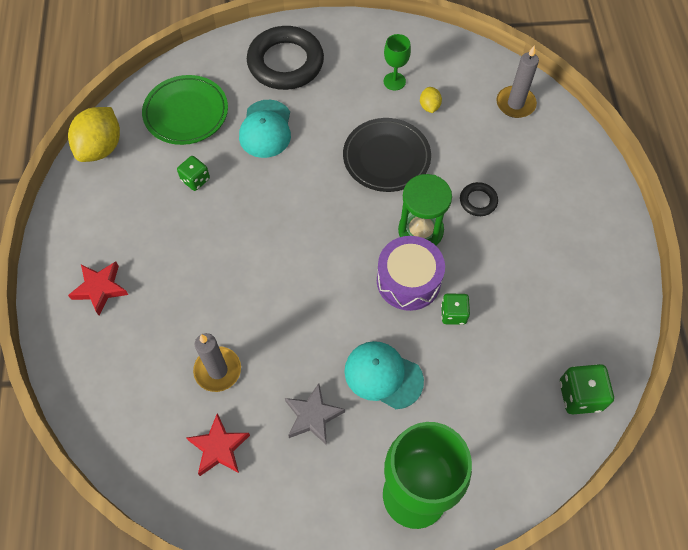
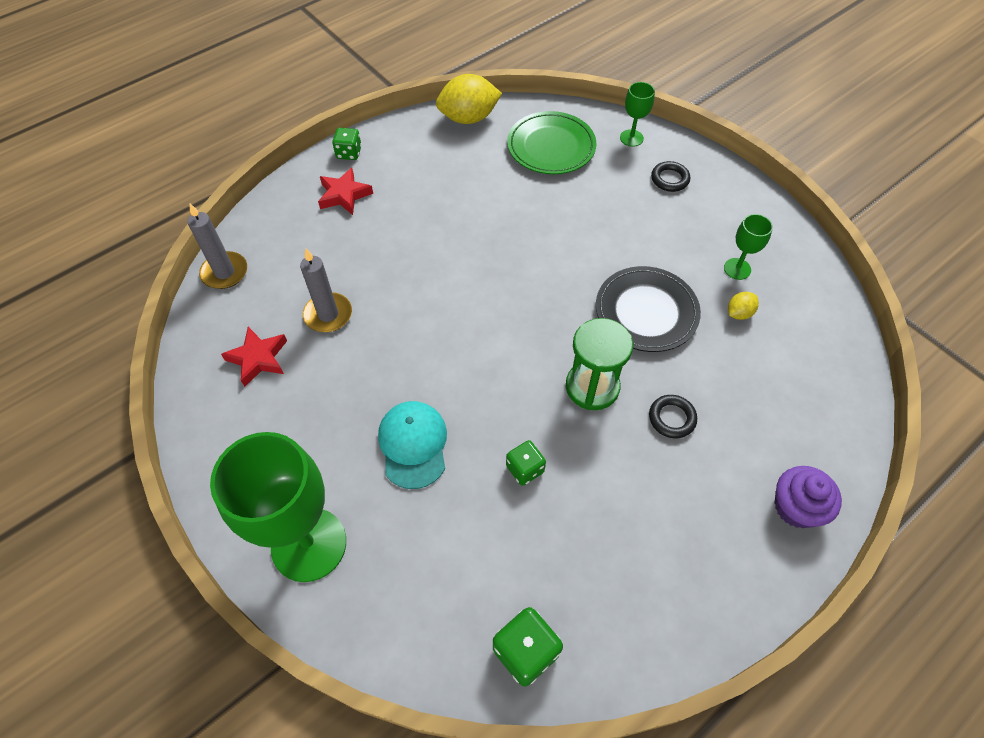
camera: 55 degrees right, 5 degrees down
(195, 180) = (493, 191): green dice -> green dice (349, 153)
(226, 57) = (631, 138): none -> green goblet
(266, 129) = (587, 207): turquoise cap -> none
(285, 63) = (669, 179): black ring -> black ring, size x0.45
(313, 416) = (333, 411): grey star -> none
(408, 281) = (529, 408): purple drum -> none
(515, 104) = (822, 386): grey candle -> grey candle (225, 272)
(583, 179) = (796, 507): none -> purple cupcake

